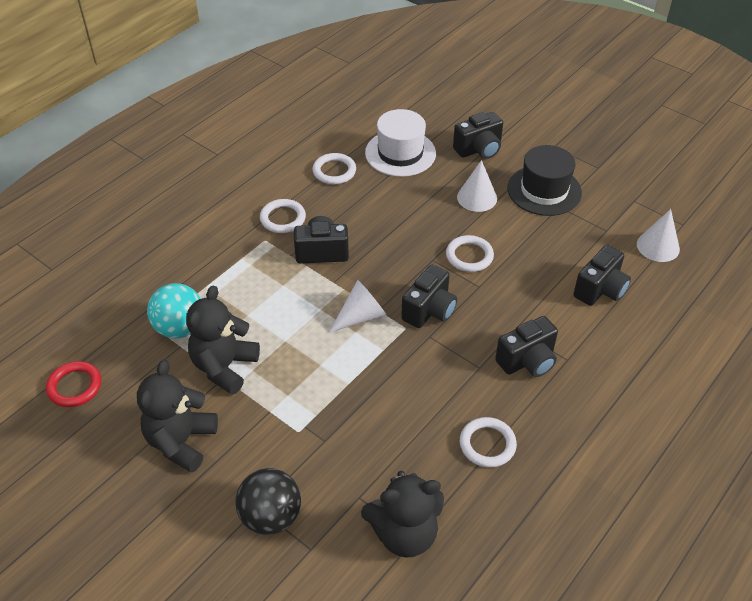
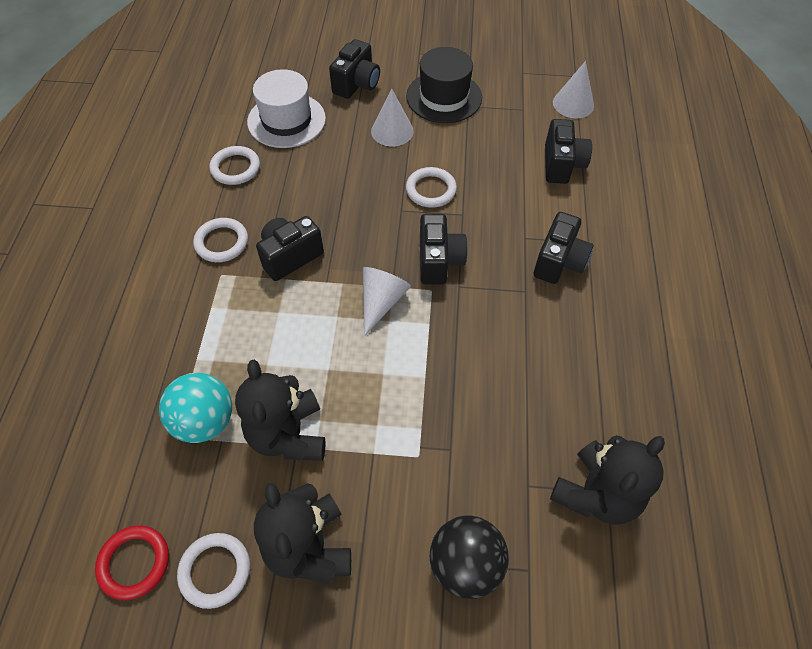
camera: 35 degrees left, 10 degrees up
(487, 444) = (591, 360): white ring -> white ring (215, 571)

